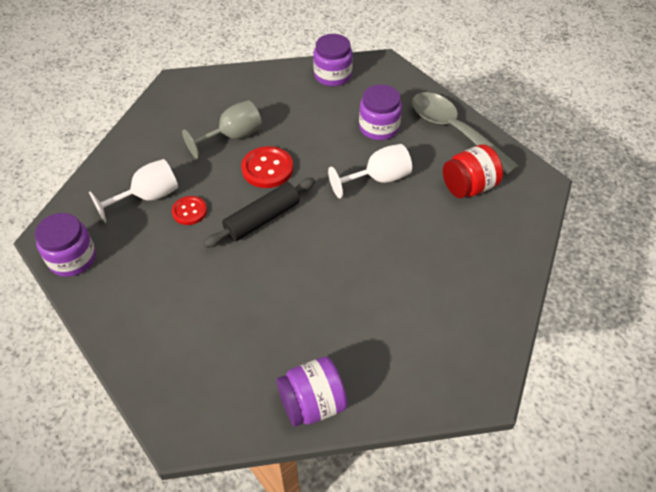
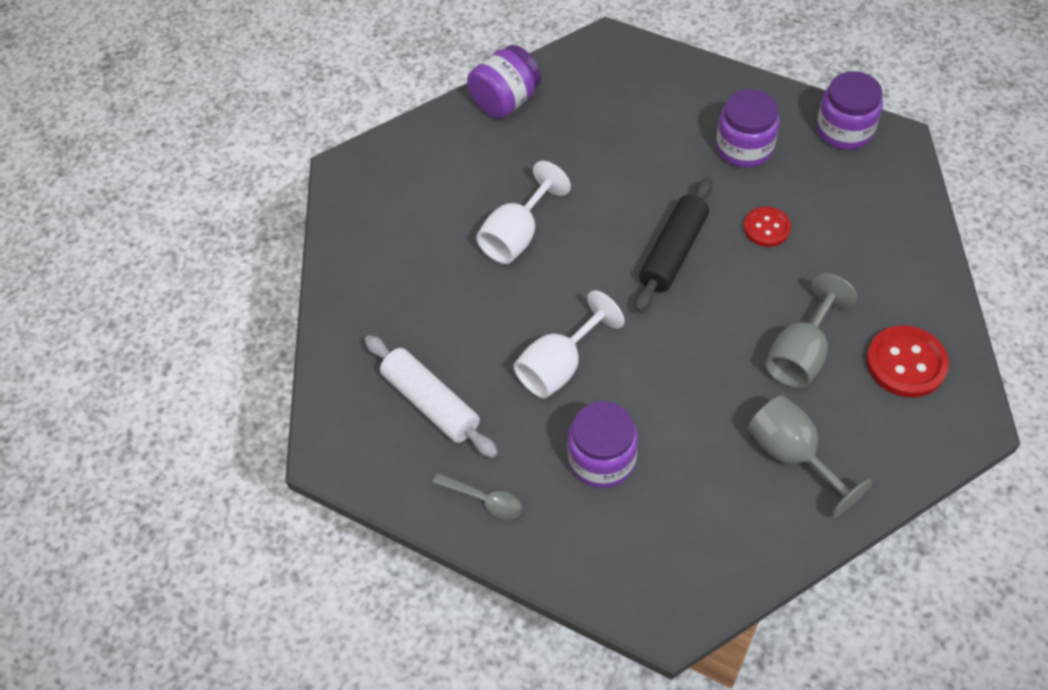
camera: 160 degrees right, 5 degrees up
(148, 197) = (832, 226): white goblet -> white goblet (517, 236)
(267, 169) = (716, 323): red button -> red button (906, 363)
(277, 97) = (792, 455): none -> grey goblet
(332, 75) = (735, 544): purple jar -> purple jar (744, 147)
(454, 131) = (484, 499): grey spoon -> grey spoon, size x0.44
(468, 187) = (431, 403): red jar -> white rolling pin

